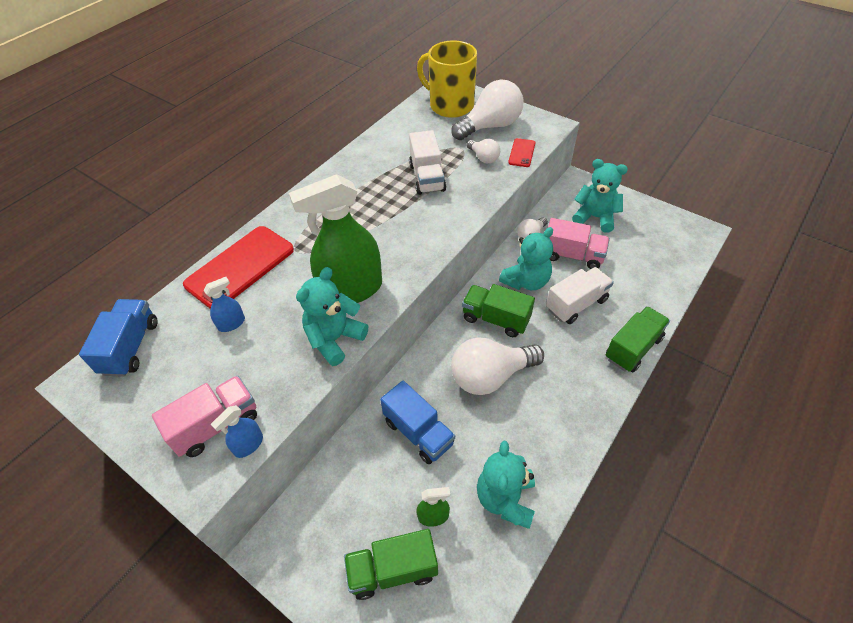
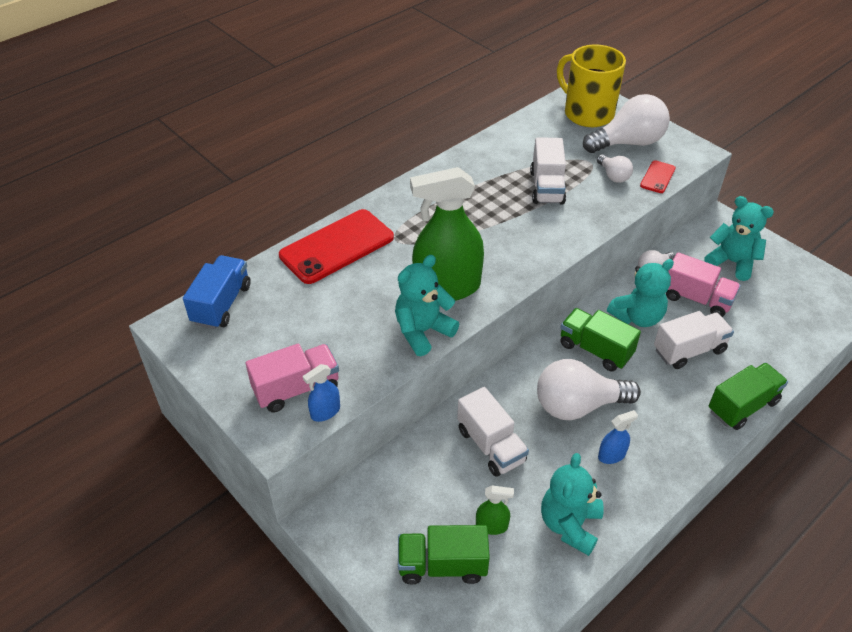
camera: 10 degrees right, 5 degrees down
(231, 323) = (322, 299): blue spray bottle -> blue spray bottle (611, 455)
(418, 432) = (491, 445): blue truck -> white truck

